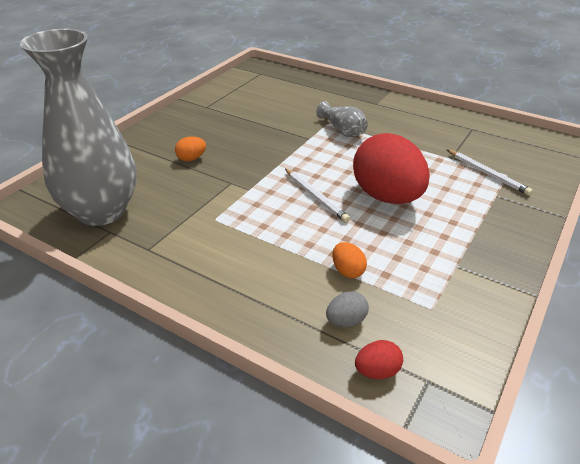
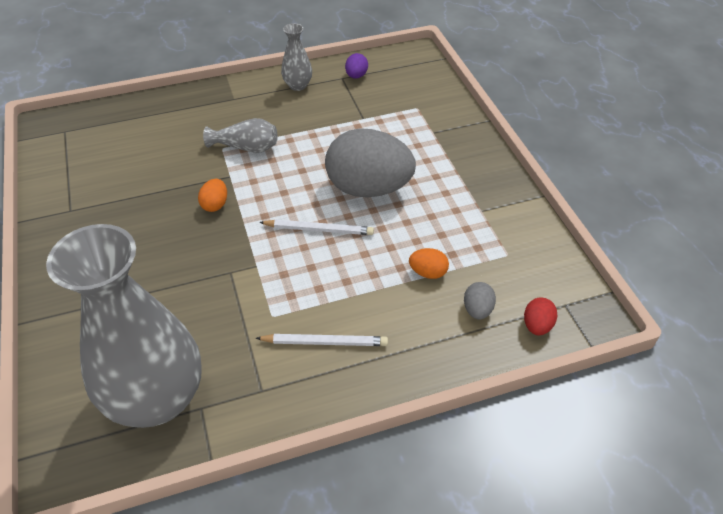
camera: 50 degrees left, 10 degrees up
(191, 159) = (154, 277): orange egg -> orange egg (215, 205)
(387, 197) = (368, 188): red egg -> grey egg
(431, 117) = (298, 85): none -> grey vase
(485, 133) = (356, 76): none -> purple egg
(487, 174) = (405, 116): white pencil -> white pencil (324, 342)

